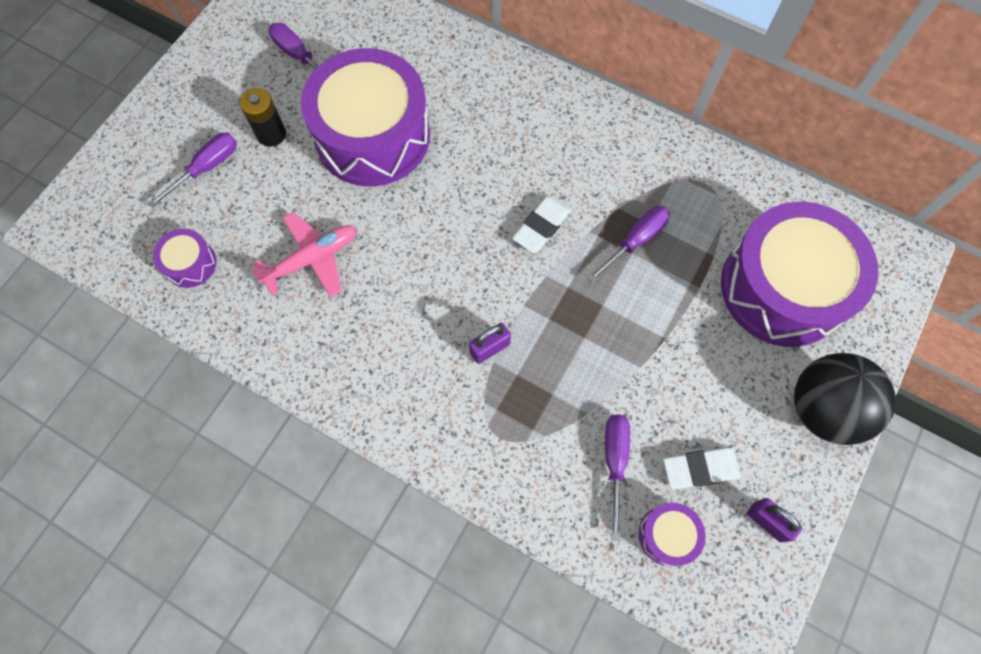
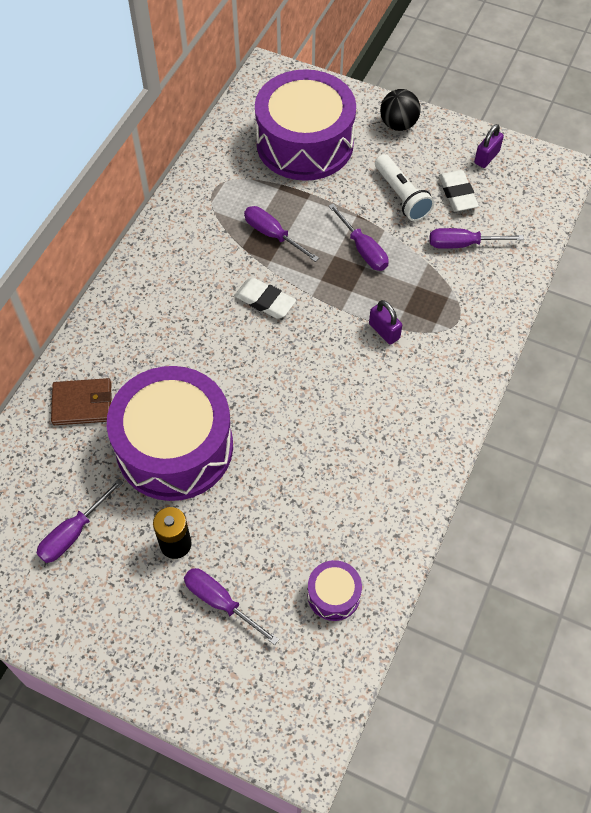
camera: 95 degrees left, 10 degrees down
(312, 259) = (316, 482): pink plane -> none
(432, 61) = (82, 403): none -> brown wallet
(610, 339) = (363, 249): none -> purple screwdriver
(667, 535) = (509, 212): purple drum -> none
(695, 395) = (401, 196): none -> white flashlight
(823, 408) = (398, 124): black ball -> black ball, size x0.62

